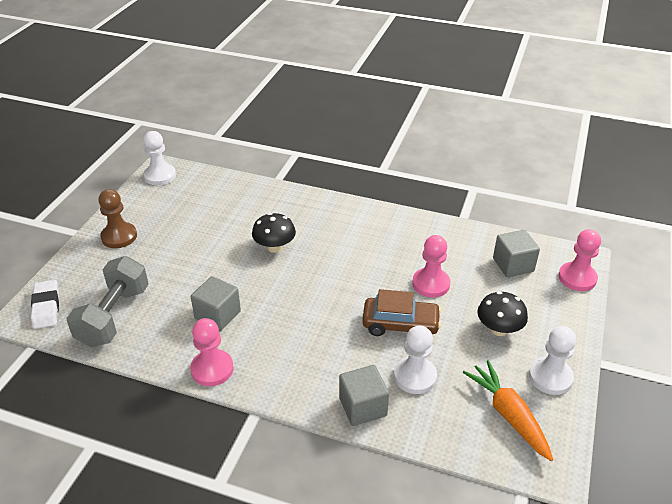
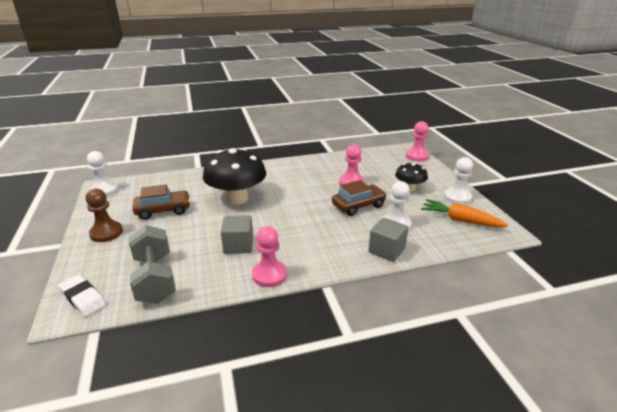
camera: 35 degrees left, 10 degrees down
(190, 230) = (163, 210): none -> brown car
(274, 247) = (237, 198): black mushroom -> black mushroom, size x1.85
(513, 265) = (382, 161): grey cube -> none

